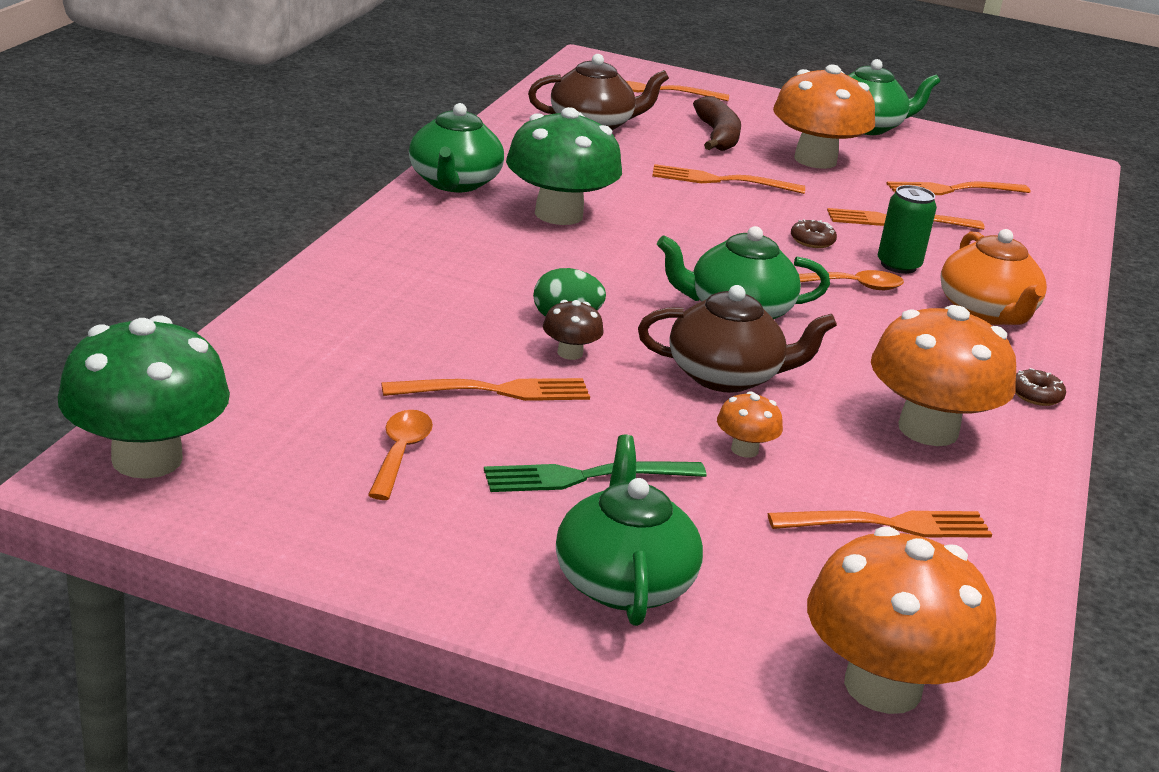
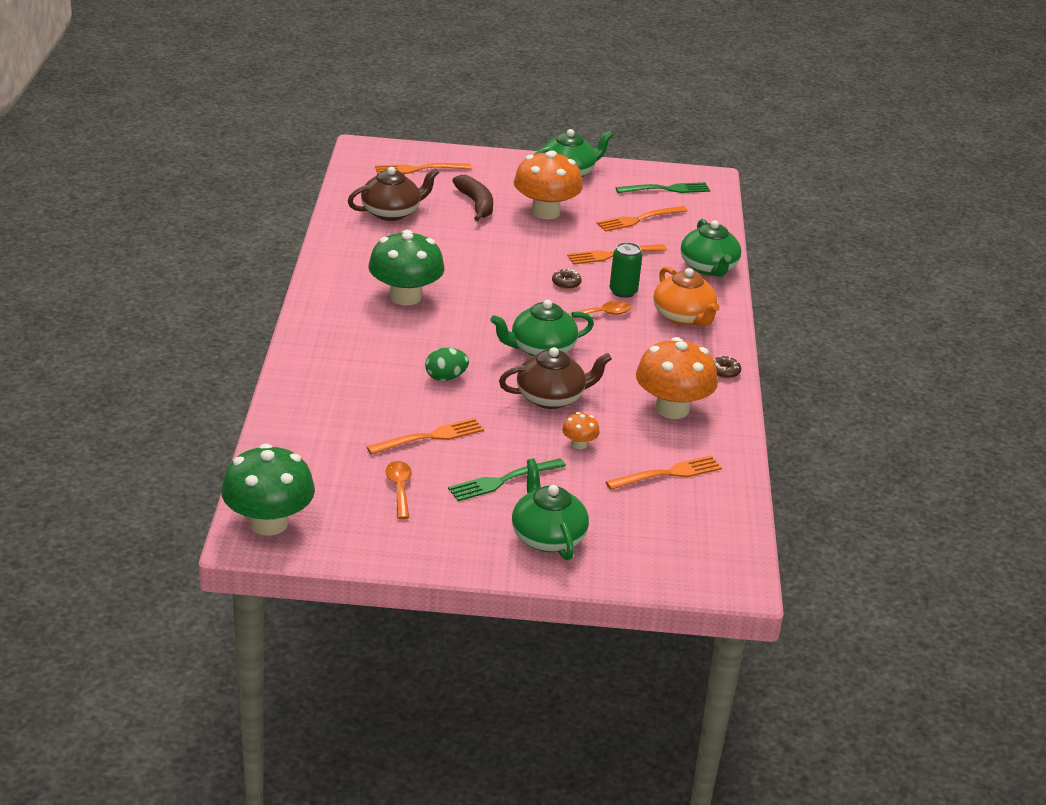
camera: 15 degrees left, 5 degrees up
(454, 183) = (328, 285): green teapot -> green teapot (709, 268)
(570, 353) = (459, 401): brown mushroom -> none
(721, 181) = (493, 244): orange fork -> none
(882, 687) = (690, 563): orange mushroom -> none
(1005, 165) = (666, 189): none -> green fork

